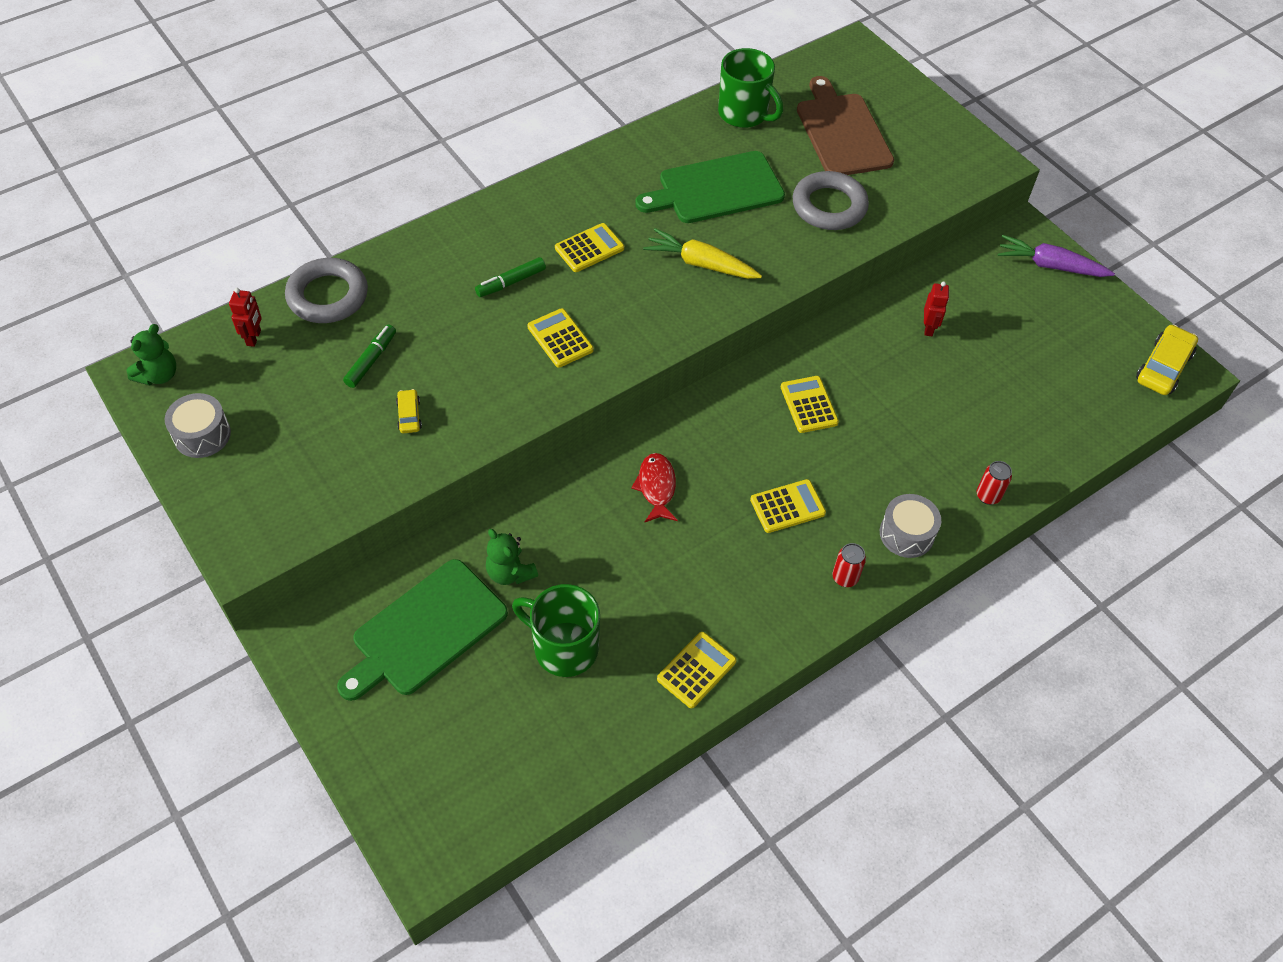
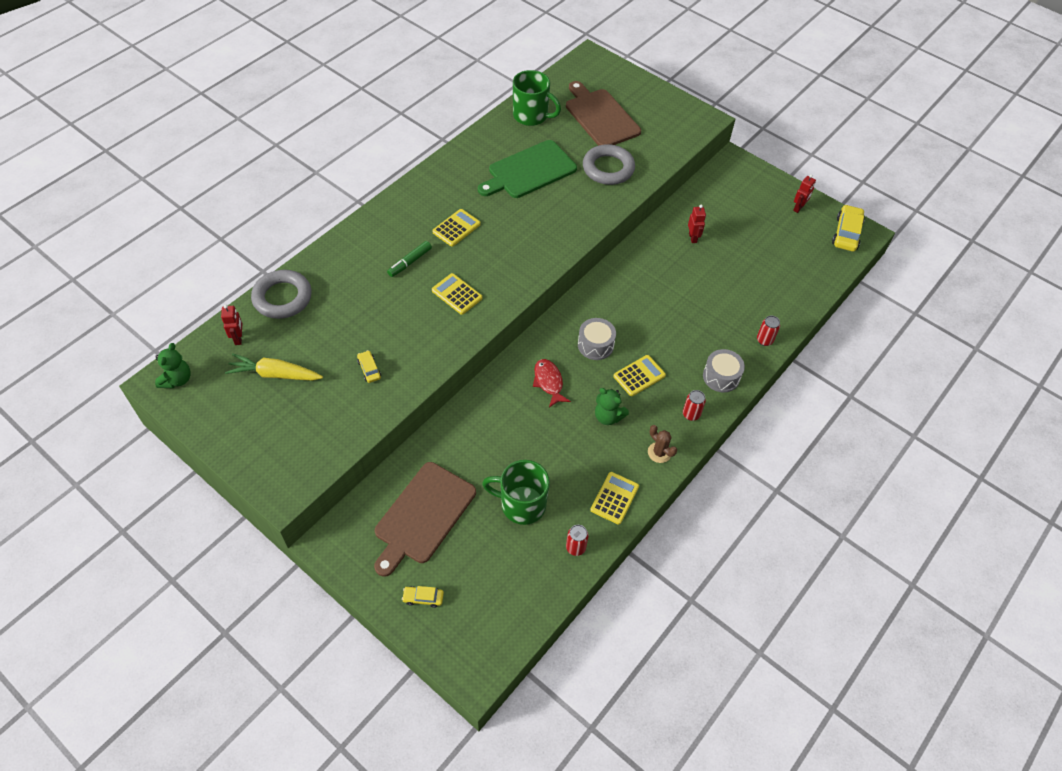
camera: 15 degrees left, 0 degrees up
(202, 435) = (224, 415): grey drum -> grey drum (595, 345)
(371, 360) = (329, 336): green marker -> none
(389, 742) = (423, 598): none -> yellow car
(425, 630) = (423, 516): green cutting board -> brown cutting board
(510, 572) = (468, 462): green teddy bear -> green teddy bear (608, 416)
(619, 725) = (575, 547): none -> red can
(701, 264) = (536, 224): yellow carrot -> yellow carrot (275, 374)
(781, 621) = (659, 452): none -> brown cactus
(808, 405) = (631, 305): yellow calculator -> none
(1050, 265) = (756, 181): purple carrot -> none
(1101, 316) = (798, 208): none -> red robot

